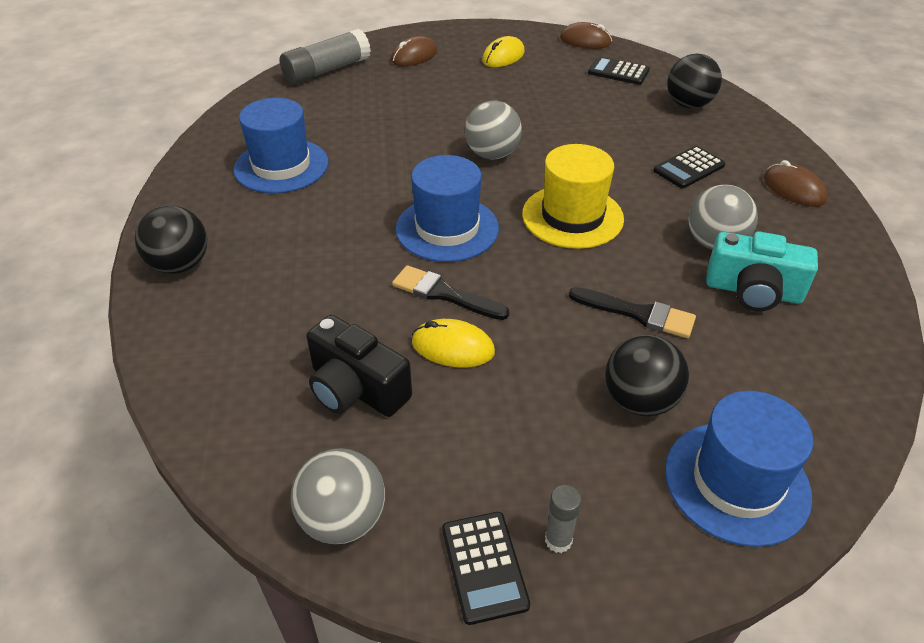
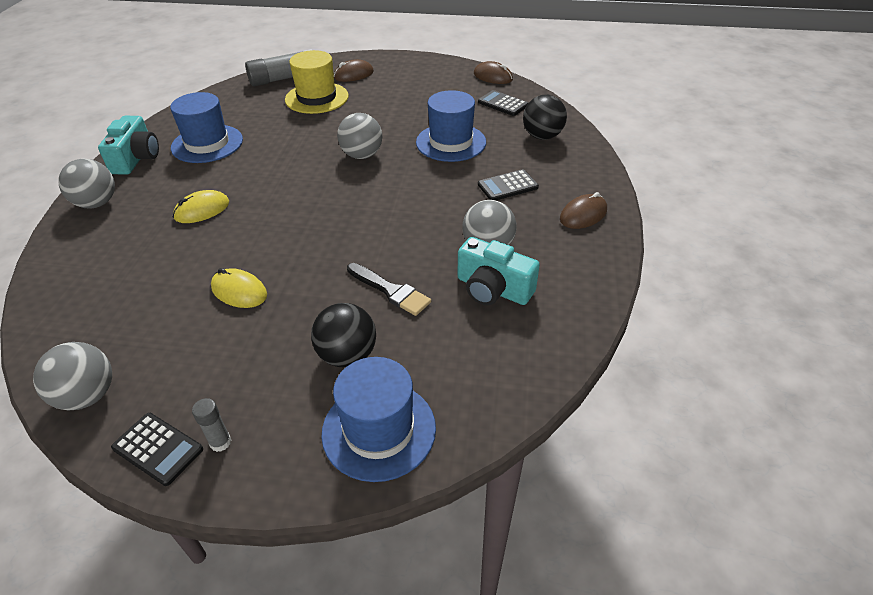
camera: 15 degrees right, 0 degrees up
(180, 265) = (97, 203): black ball -> grey ball
(196, 198) = (136, 158): none -> turquoise camera
(356, 388) = (155, 308): black camera -> none
(444, 294) = (258, 252): black brush -> none
(447, 228) = (292, 205): blue hat -> blue hat (451, 142)
(484, 567) = (158, 449): black calculator -> black calculator turned 60 degrees counterclockwise
(503, 56) = (420, 82): yellow mouse -> yellow mouse (202, 210)
(572, 216) = (390, 210): yellow hat -> yellow hat (317, 98)
(793, 189) = (583, 215): brown mouse -> brown mouse turned 75 degrees clockwise

